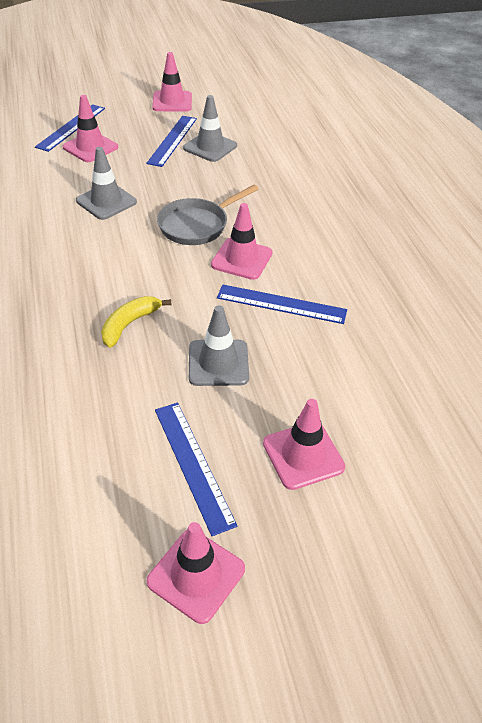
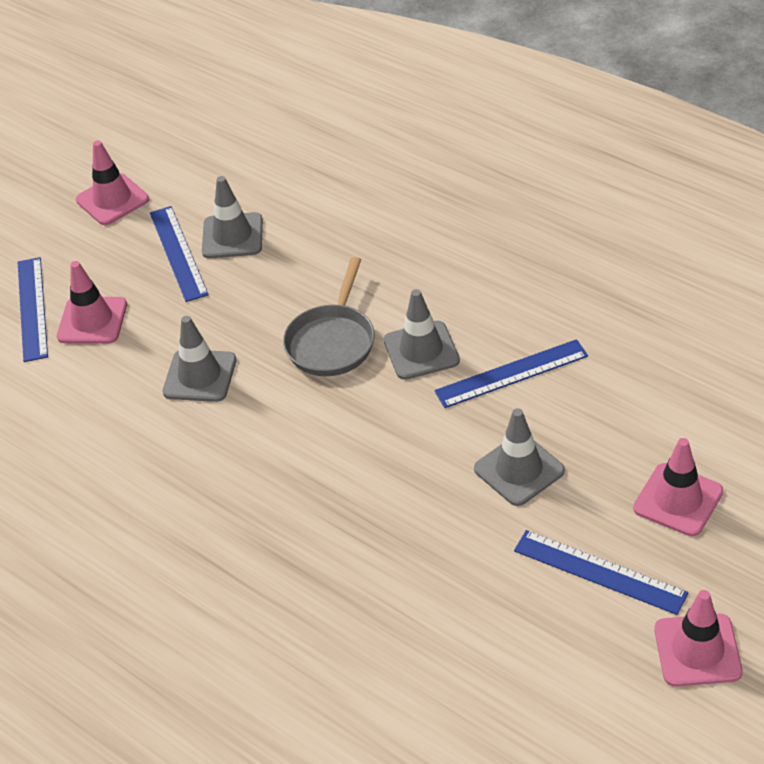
camera: 30 degrees left, 0 degrees up
(130, 324) = (393, 490): yellow banana -> none
(242, 259) = (421, 350): pink traffic cone -> grey traffic cone

